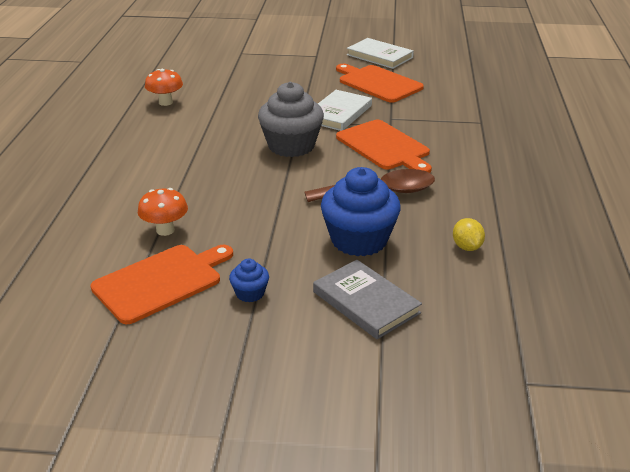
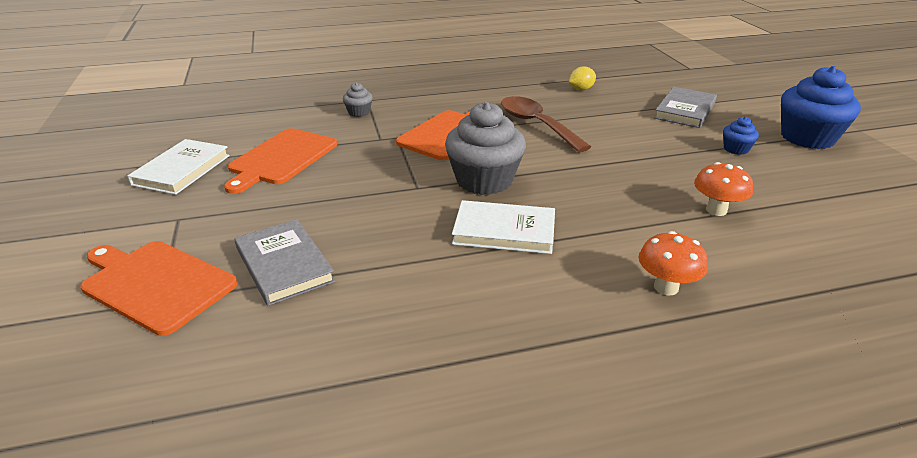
camera: 110 degrees left, 0 degrees up
(161, 282) = (781, 189): orange cutting board -> orange cutting board (156, 284)
(165, 102) = (416, 321): orange mushroom -> orange mushroom (666, 287)
(245, 78) = (284, 265): none -> grey book
(339, 113) = (383, 168): white book -> white book (504, 231)
(359, 240) = (617, 122): blue cupcake -> blue cupcake (807, 138)
(452, 116) = (359, 112): none -> grey cupcake

